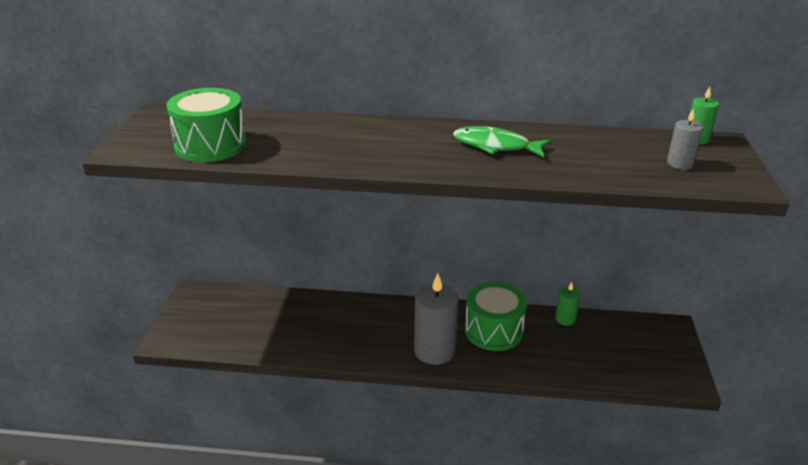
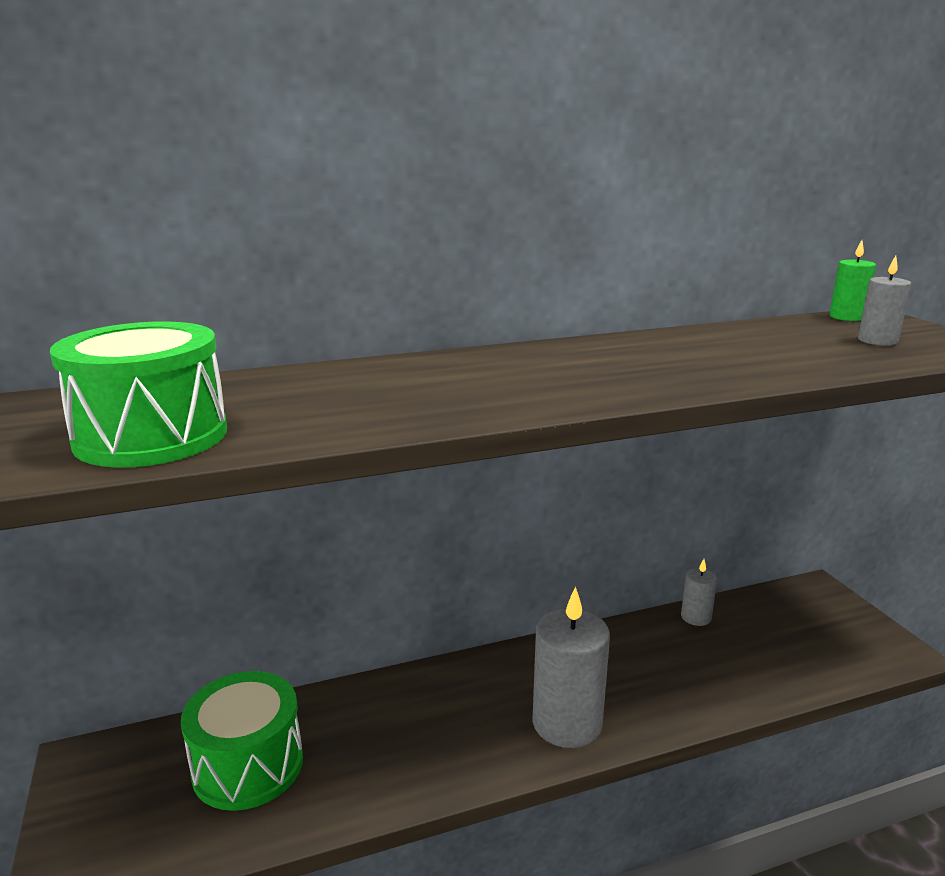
camera: 25 degrees left, 10 degrees down
(493, 331) = (623, 663): green drum -> green drum (248, 765)
(495, 146) = (635, 359): green fish -> none
(565, 319) = (696, 617): green candle -> grey candle

